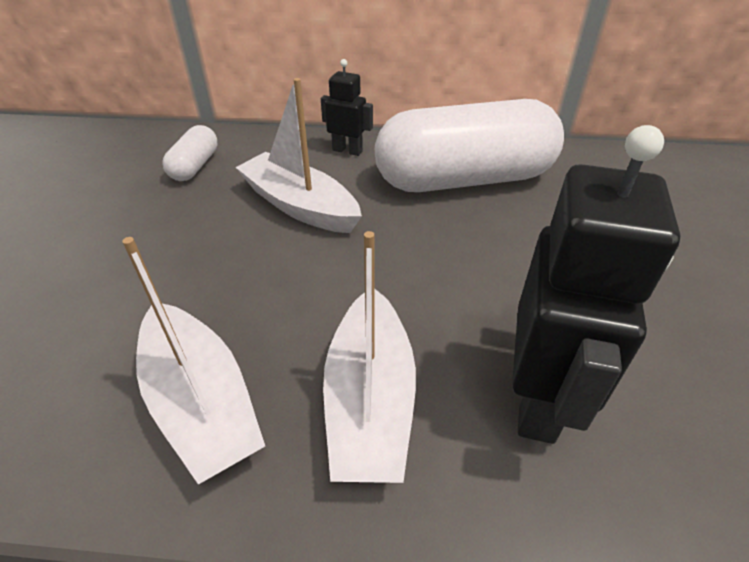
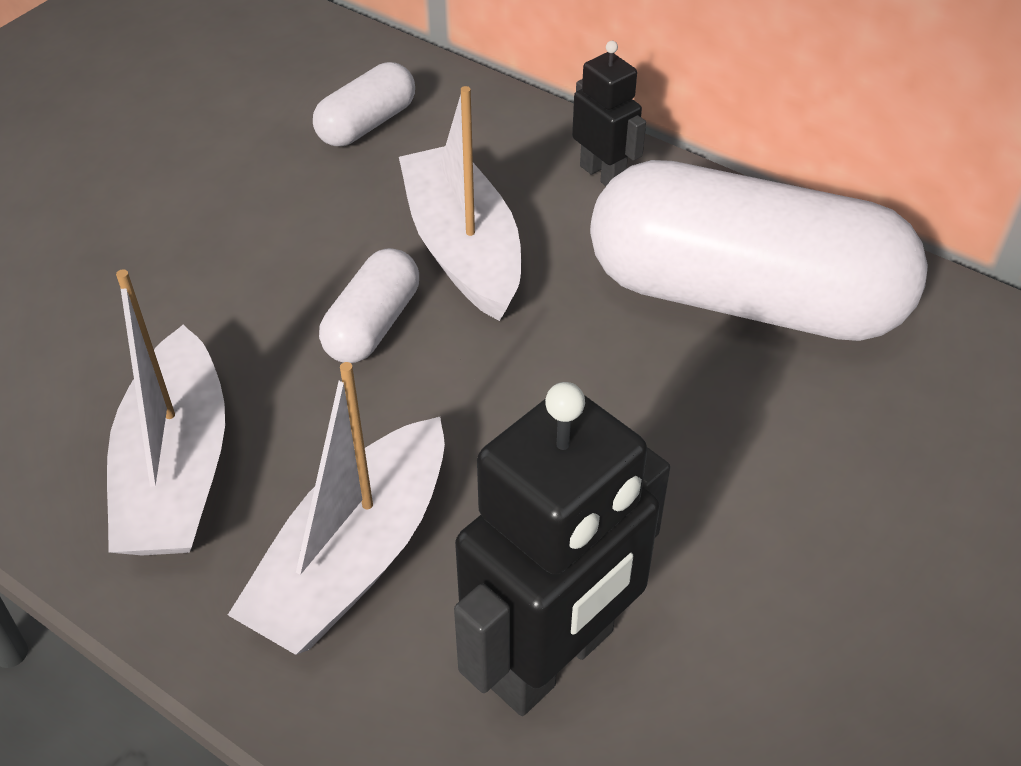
camera: 30 degrees right, 5 degrees up
(276, 262) = (372, 325): none -> white capsule

